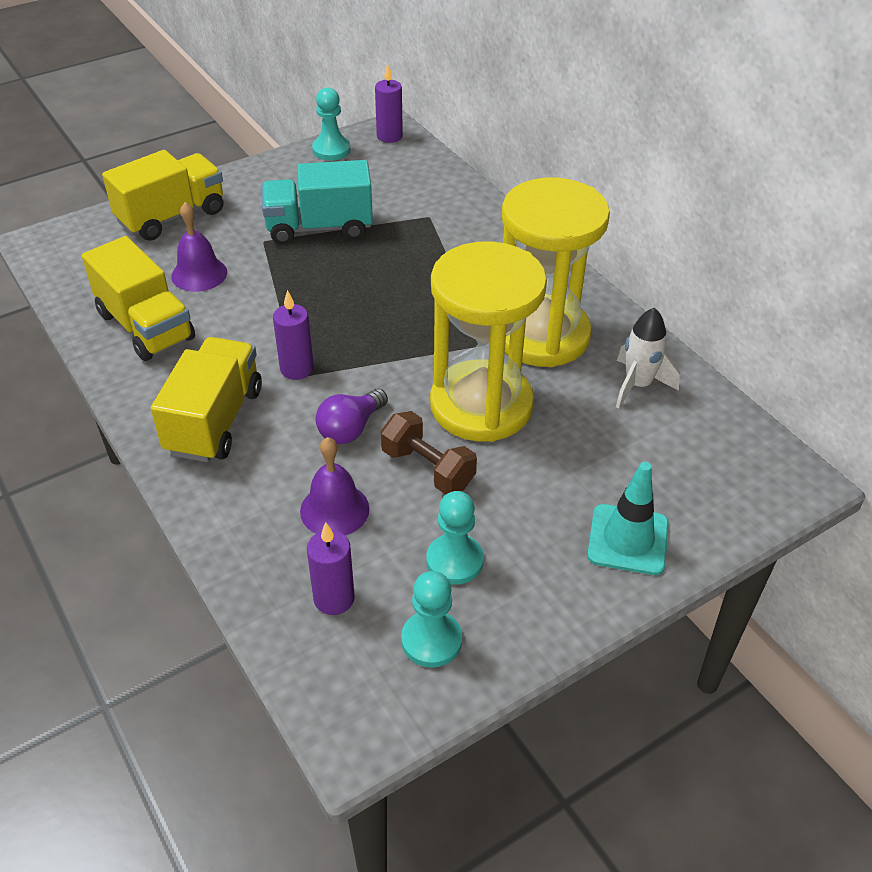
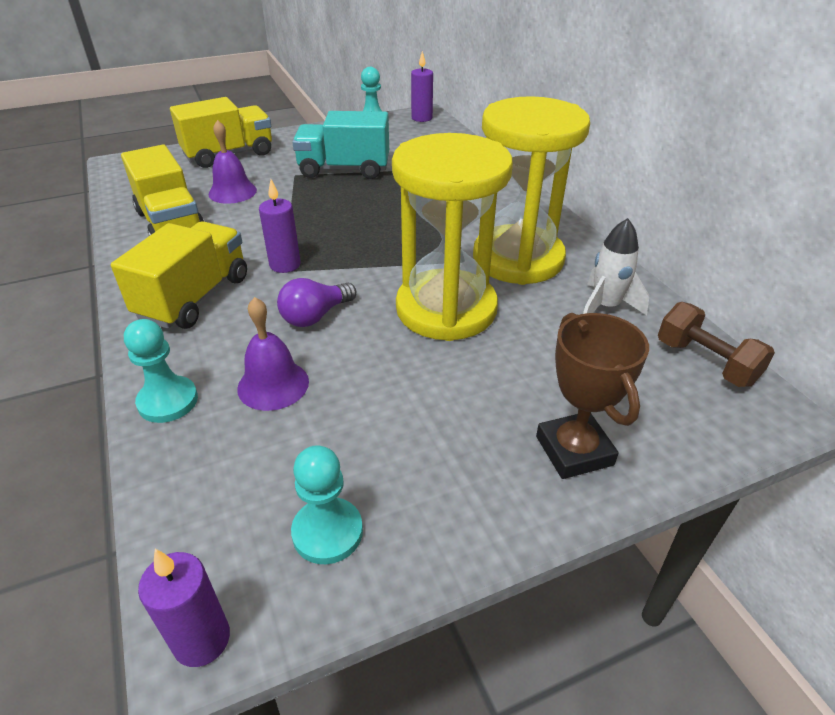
camera: 10 degrees right, 5 degrees down
(334, 598) = (238, 472): purple candle -> purple candle (202, 639)
(428, 468) = (378, 358): brown dumbbell -> brown dumbbell (705, 362)
(454, 561) = (379, 449): turquoise pawn -> turquoise pawn (168, 401)
(628, 540) = (574, 450): turquoise traffic cone -> brown trophy

